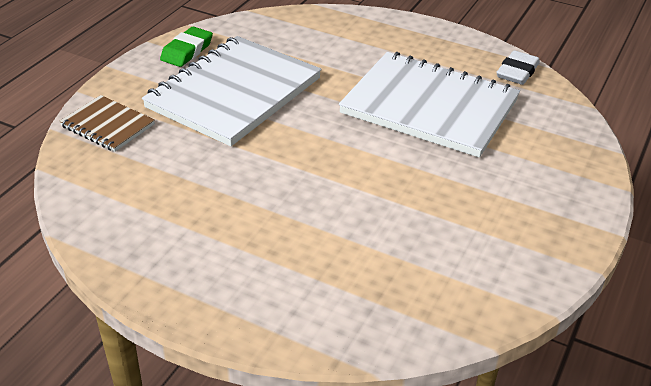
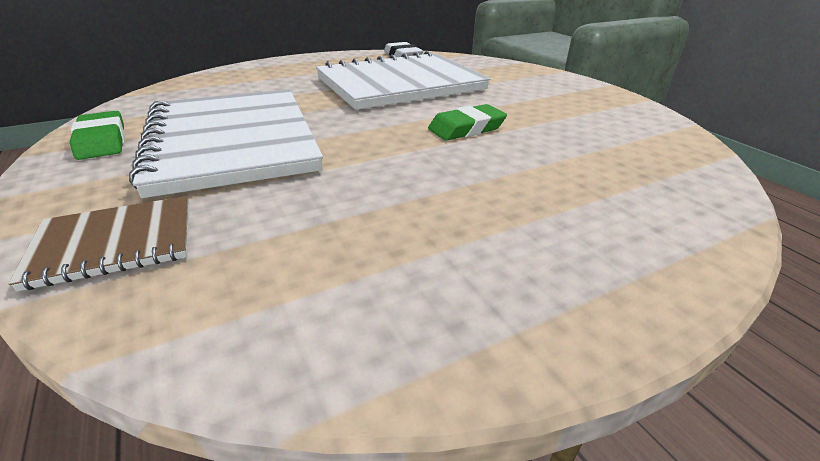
camera: 55 degrees left, 5 degrees down
(370, 179) = (466, 128): none -> green eraser

